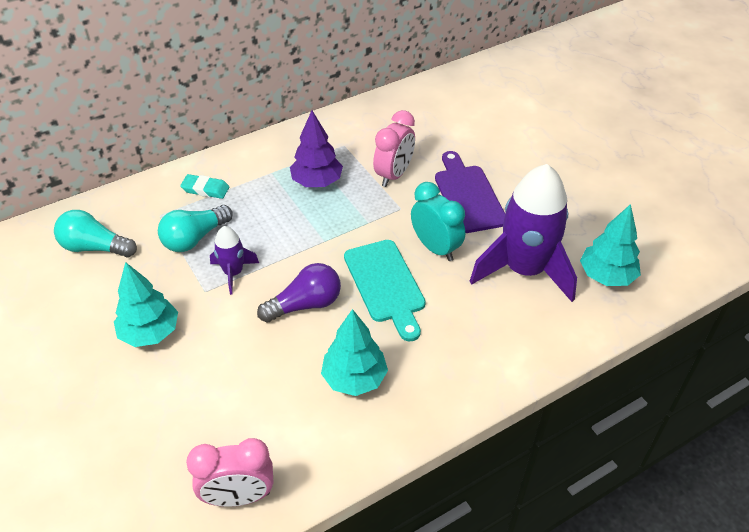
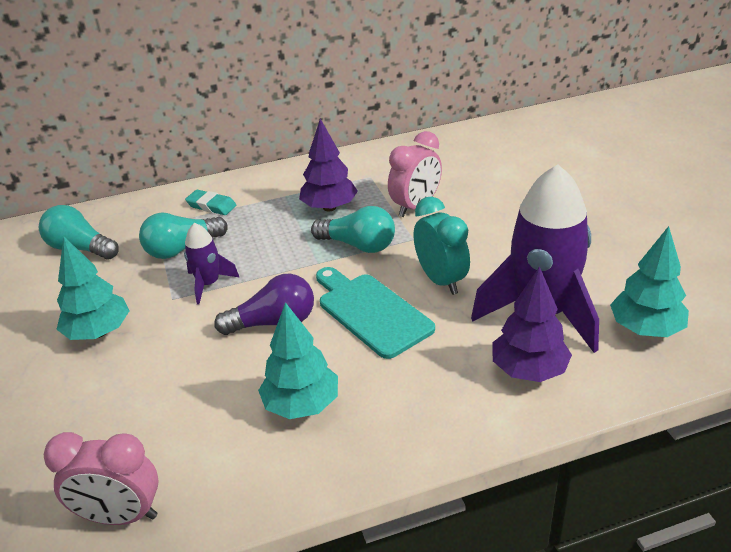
camera: 15 degrees right, 10 degrees down
(355, 219) = (358, 245): none -> turquoise light bulb
(385, 285) = (371, 312): turquoise cutting board -> turquoise cutting board turned 150 degrees clockwise
(468, 195) = (494, 232): purple cutting board -> none
(526, 324) = (528, 370): none -> purple tree

